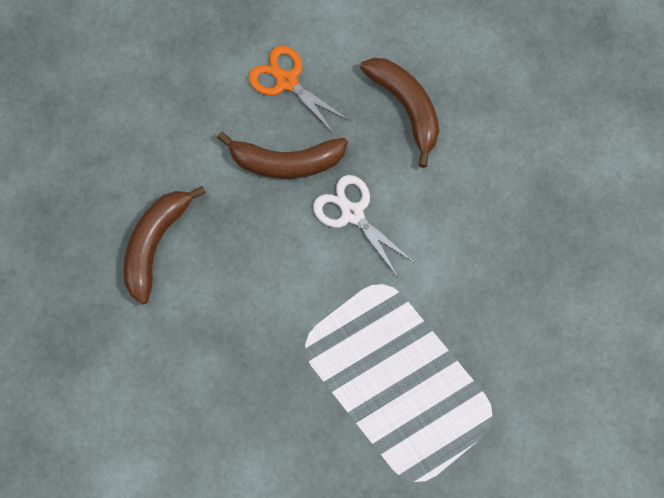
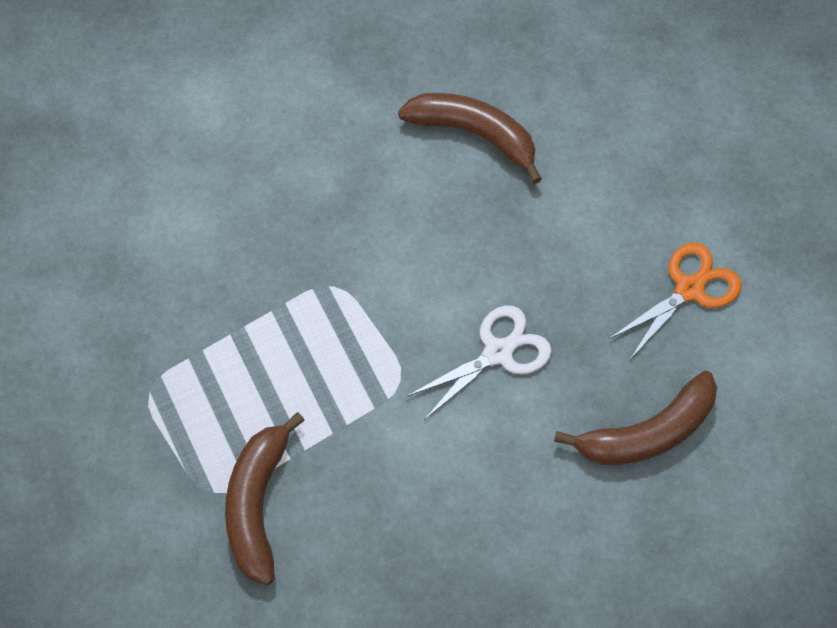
camera: 95 degrees right, 10 degrees down
(286, 162) = (574, 280): brown banana -> brown banana (257, 505)

